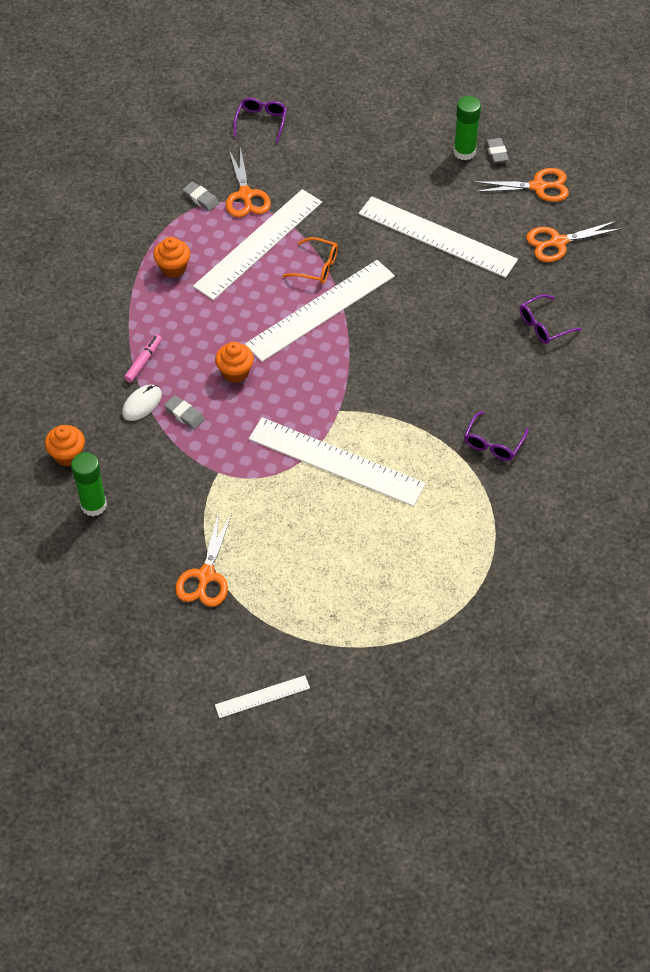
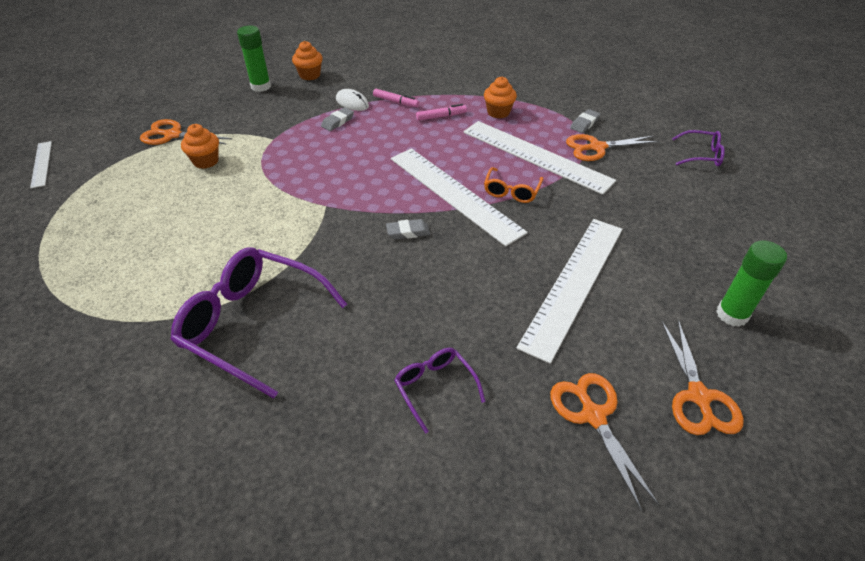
camera: 90 degrees right, 10 degrees down
(179, 319) = (441, 116): none -> pink marker
(235, 372) = (379, 145): orange cupcake -> orange cupcake (206, 161)
(336, 462) = (264, 203): white ruler -> none
(493, 443) = (254, 324): purple glasses -> purple glasses, size x2.01
(496, 152) = (746, 349): grey eraser -> grey eraser (408, 232)

